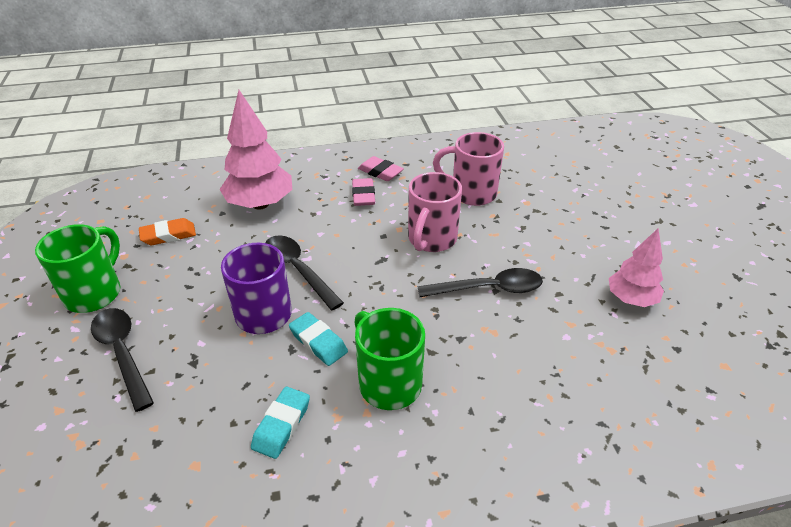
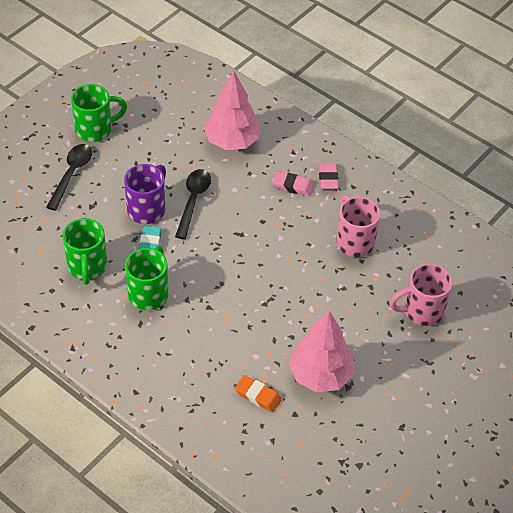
camera: 50 degrees right, 10 degrees up
(168, 235) = (164, 122): orange eraser -> orange eraser (258, 396)
(282, 425) = (87, 267): turquoise eraser -> green mug
(363, 195) = (293, 186): pink eraser -> pink eraser turned 60 degrees clockwise
(431, 239) = (282, 247): pink mug -> pink mug (422, 311)
(488, 289) = (262, 300): black spoon -> none
(631, 299) = (320, 375): pink tree -> pink tree, size x1.61

